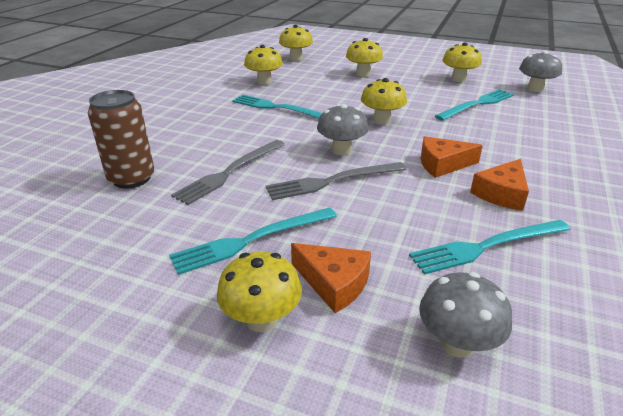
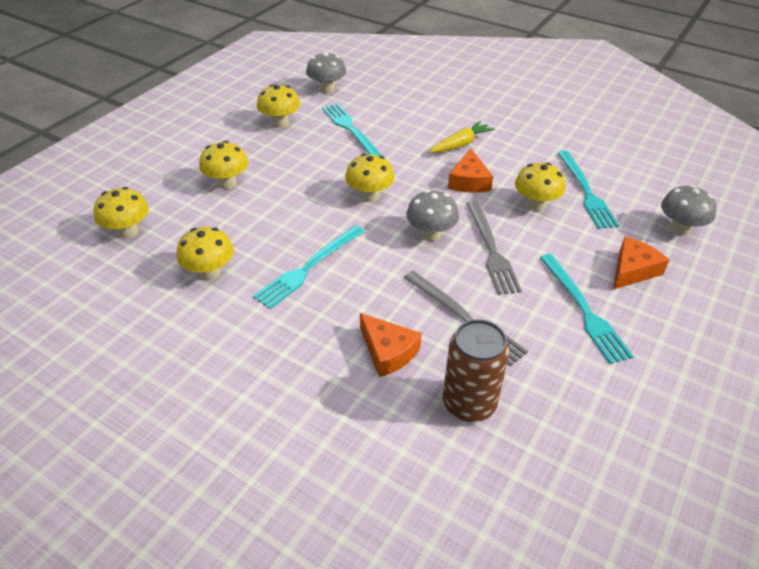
camera: 80 degrees left, 10 degrees up
(262, 319) = (675, 311): yellow mushroom -> yellow mushroom (535, 205)
(502, 194) = (518, 165): orange cheese -> orange cheese (388, 352)
(509, 156) = (460, 144): none -> yellow carrot

